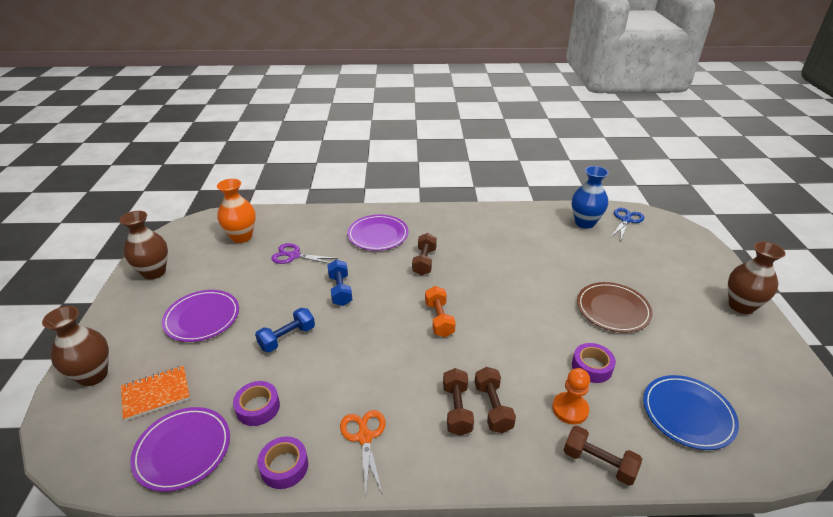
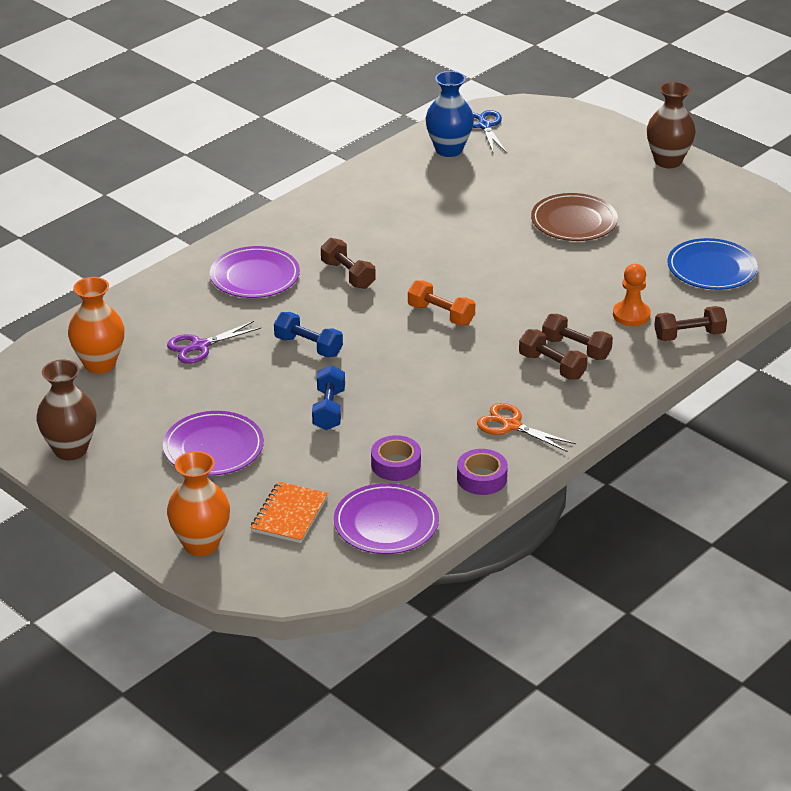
camera: 45 degrees left, 0 degrees up
(93, 375) = (201, 544): brown vase -> orange vase
(592, 367) = (611, 277): purple tape -> none

